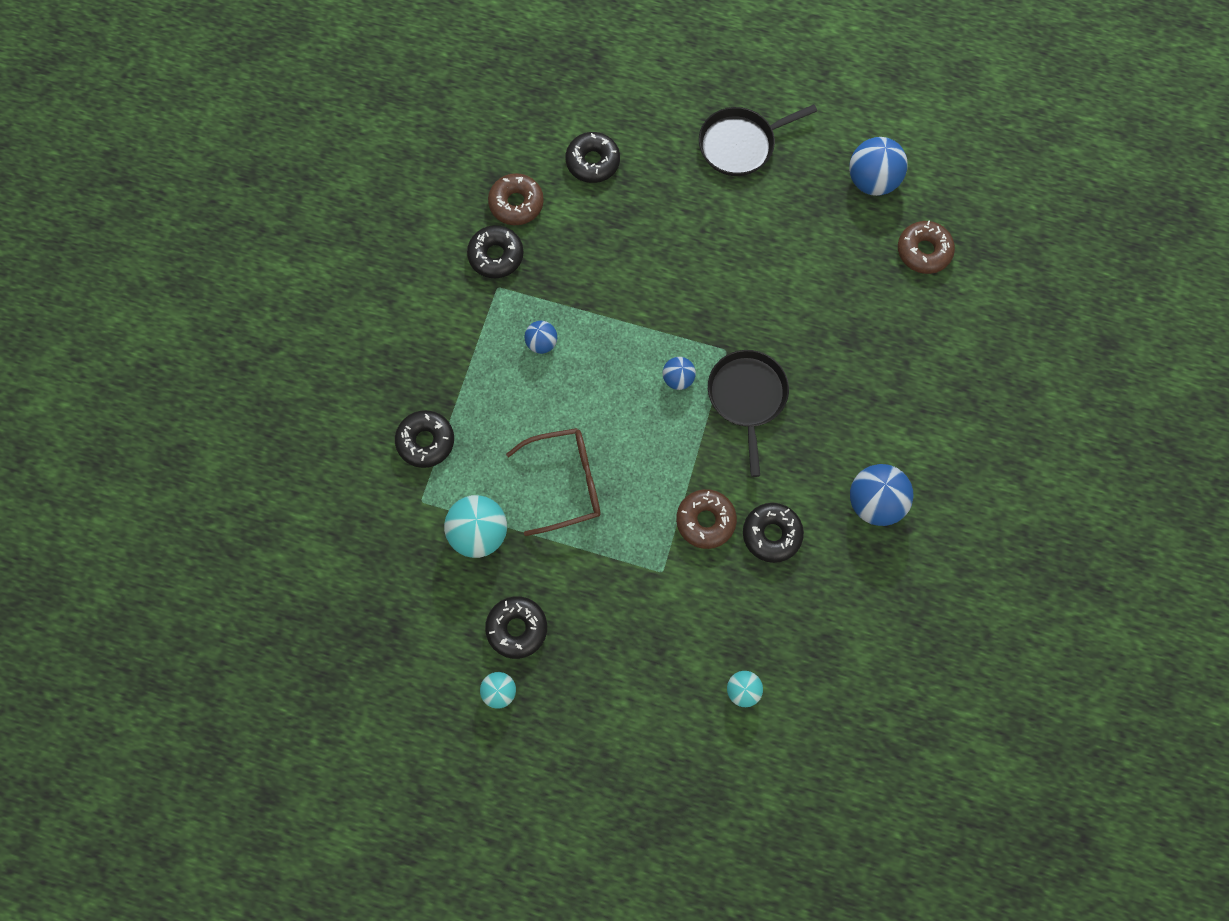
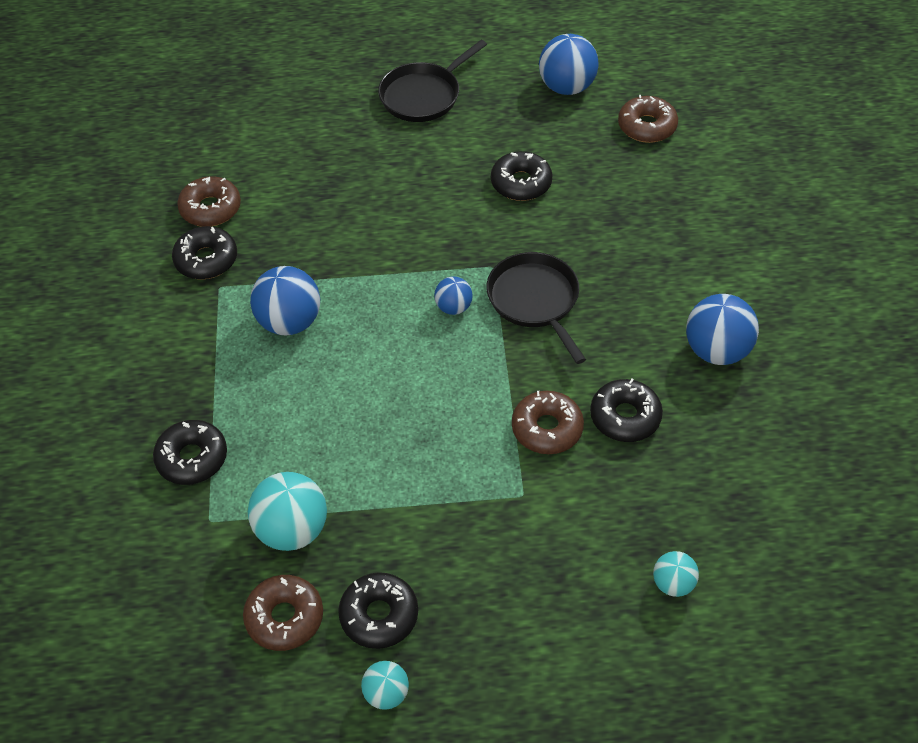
camera: 20 degrees left, 20 degrees down
(449, 603) = (284, 617): none -> brown donut
(542, 343) = (289, 322): blue ball -> blue ball, size x1.79
(566, 483) = (373, 444): brown glasses -> none
(593, 162) = (278, 151): black donut -> black donut (521, 183)

